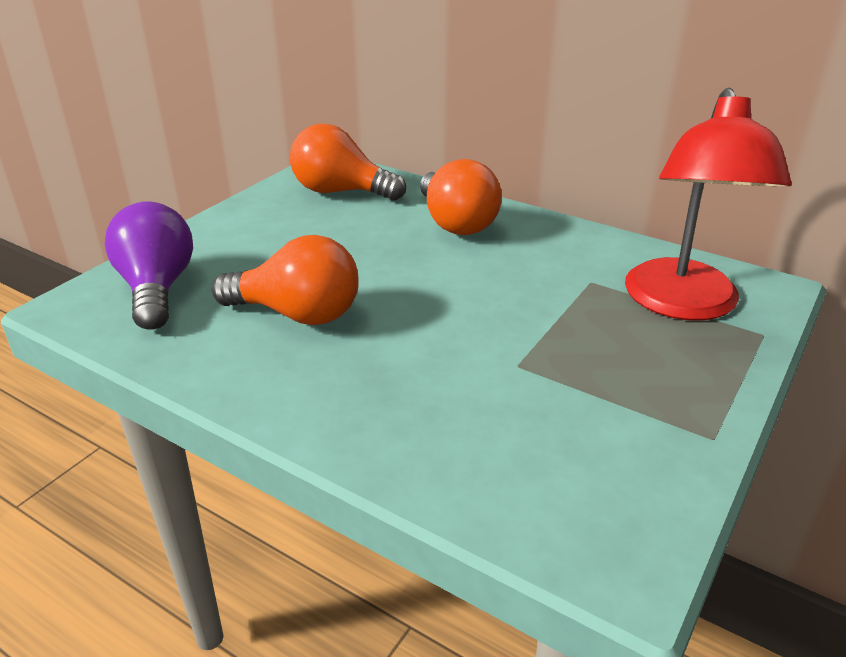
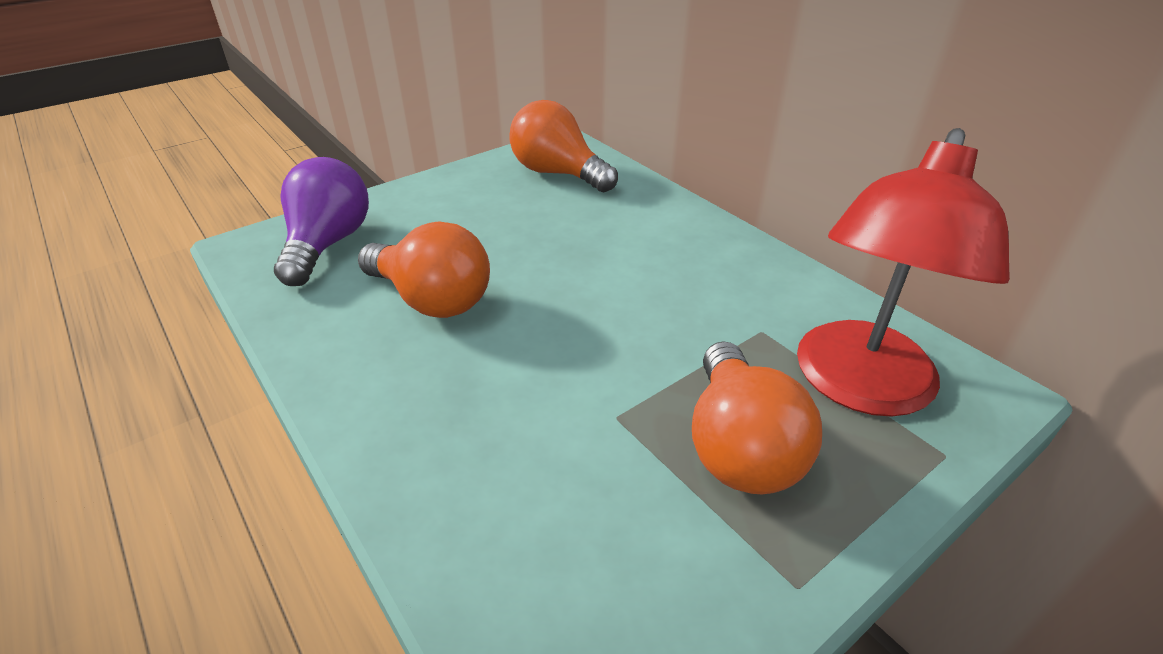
camera: 20 degrees right, 5 degrees up
(456, 223) = (652, 229): orange light bulb -> orange light bulb (739, 446)

